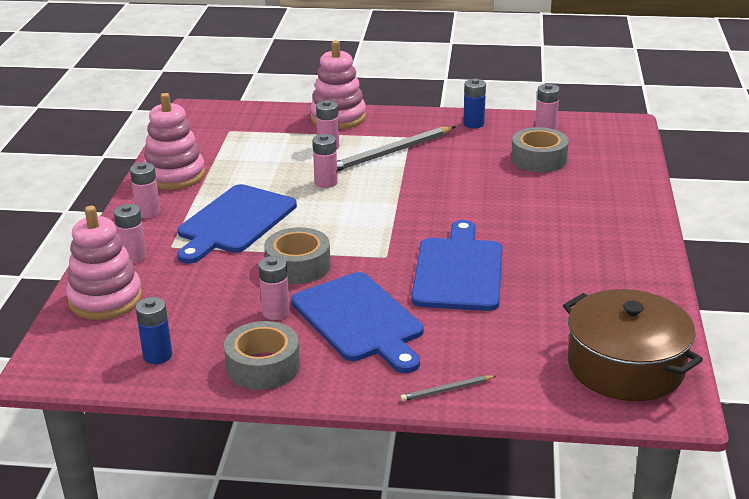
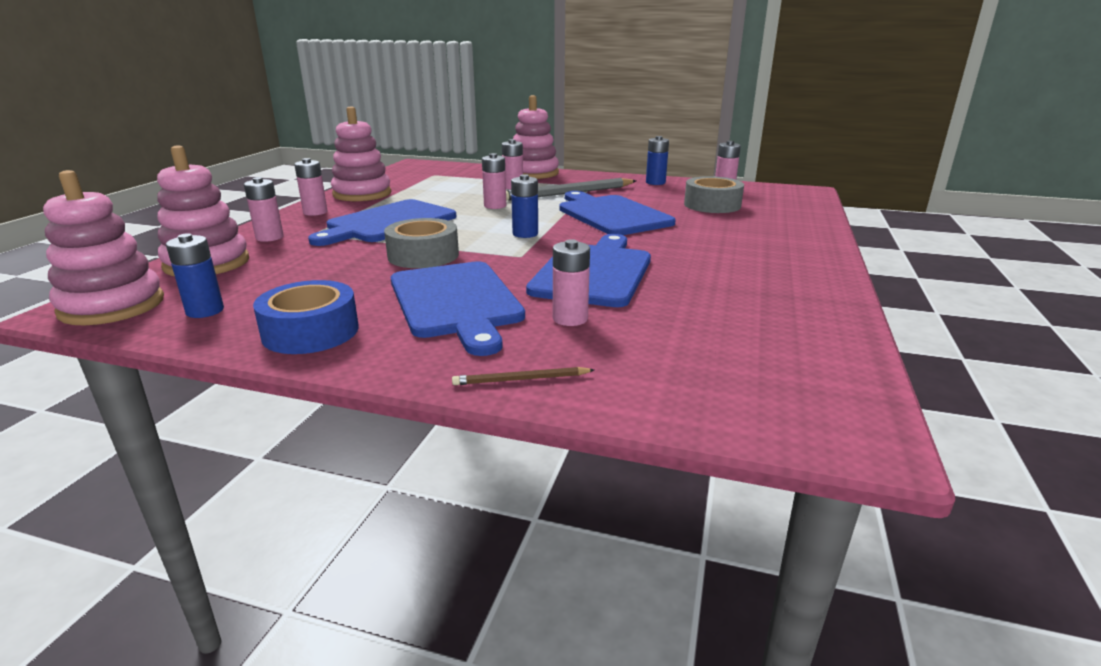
camera: 10 degrees right, 5 degrees down
(72, 360) = (112, 306): none -> pink stacking toy
(263, 366) = (310, 332): grey tape -> blue tape
(276, 312) = (368, 287): pink battery -> pink battery (570, 318)
(376, 224) = (525, 234): none -> blue battery
(446, 185) = (611, 215): none -> blue cutting board
(446, 390) = (521, 379): grey pencil -> brown pencil
(626, 366) = (784, 379): brown pot -> none

